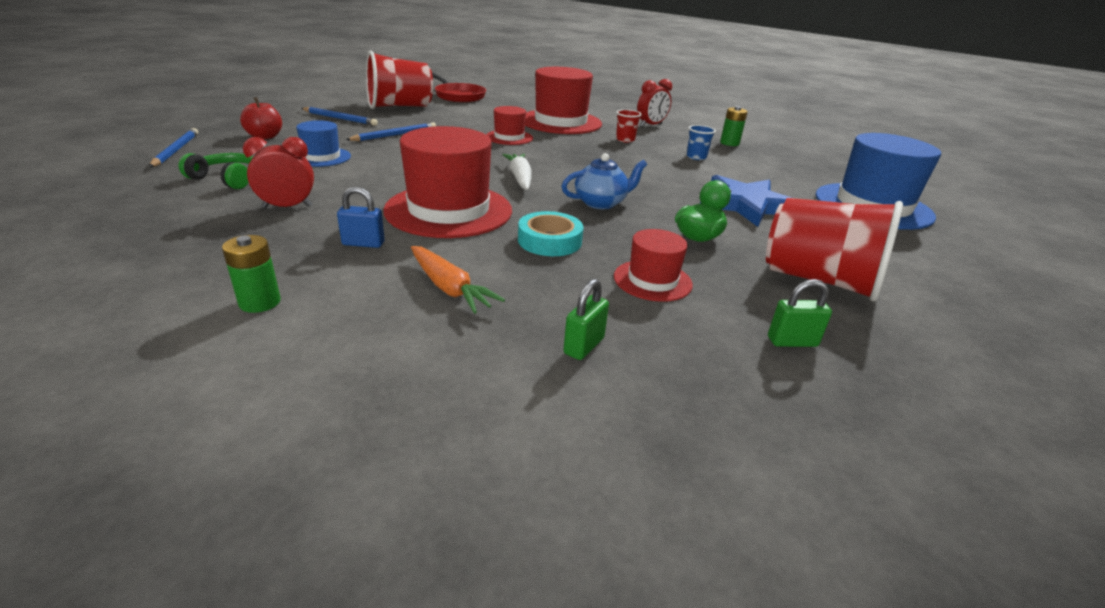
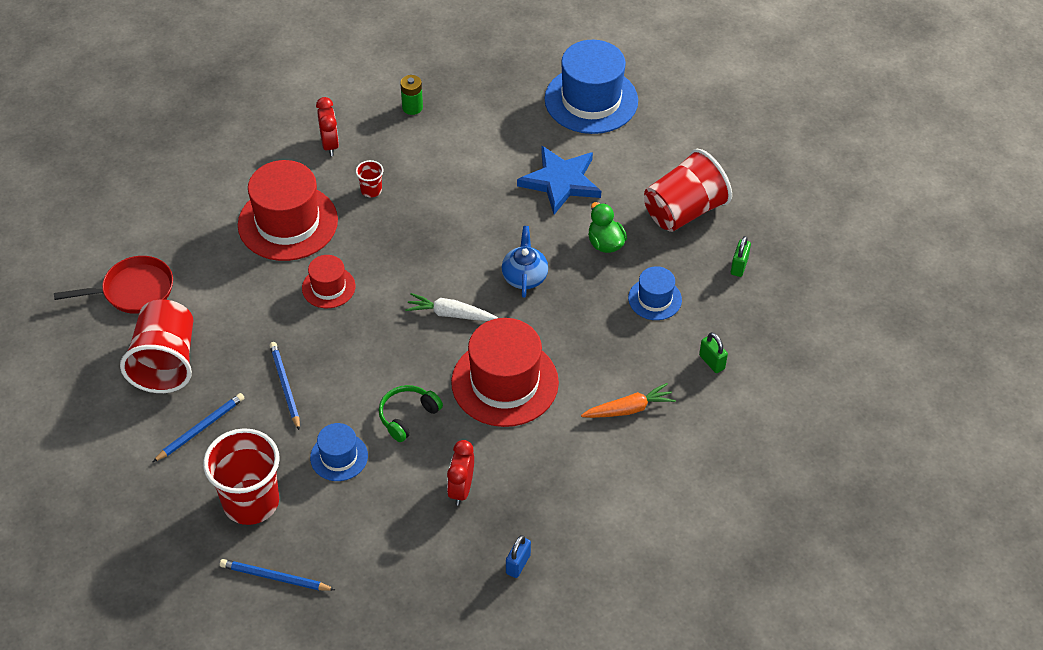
camera: 65 degrees left, 20 degrees up
(227, 179) = (378, 532): green headphones -> green headphones (407, 416)
(260, 302) = (614, 508): green battery -> none
(265, 137) = (251, 502): red apple -> red cup
(363, 243) = (548, 446): blue padlock -> blue padlock (518, 564)
(549, 241) = (580, 334): turquoise tape -> none
(652, 280) = (655, 299): red hat -> blue hat
(696, 157) = (442, 156): blue cup -> none

